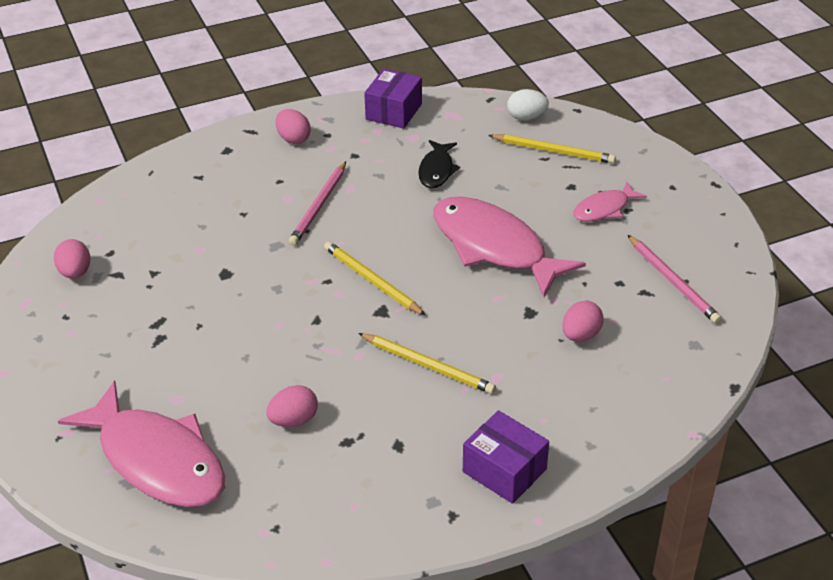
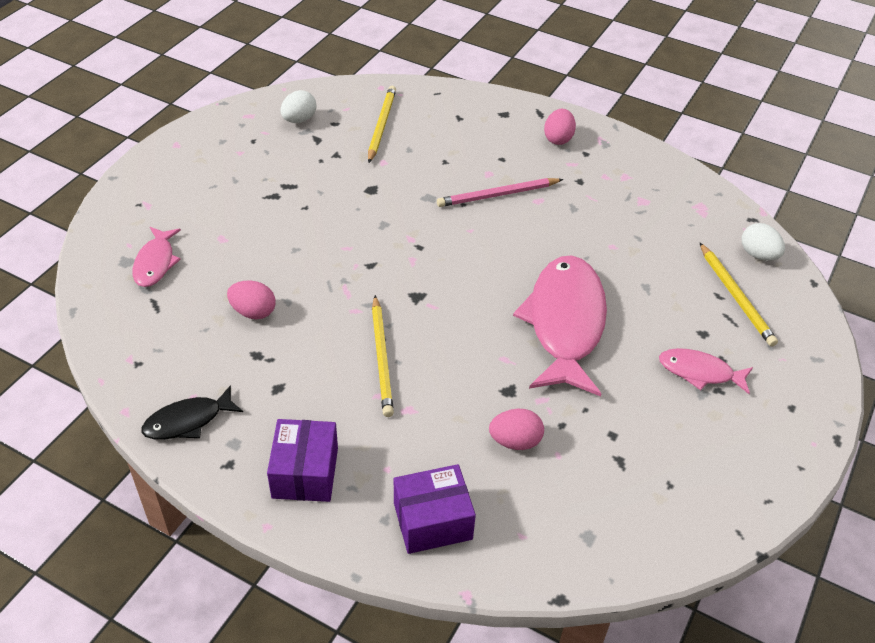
camera: 50 degrees right, 5 degrees up
(75, 272) = (299, 120): pink egg -> white egg
(157, 460) = (155, 263): pink fish -> pink fish, size x0.50
(372, 281) = (445, 271): yellow pencil -> yellow pencil (381, 125)
(394, 111) = (660, 173): purple box -> purple box (432, 521)
(436, 170) = (619, 237): black fish -> black fish (188, 421)
(673, 281) = (657, 475): pink pencil -> none

